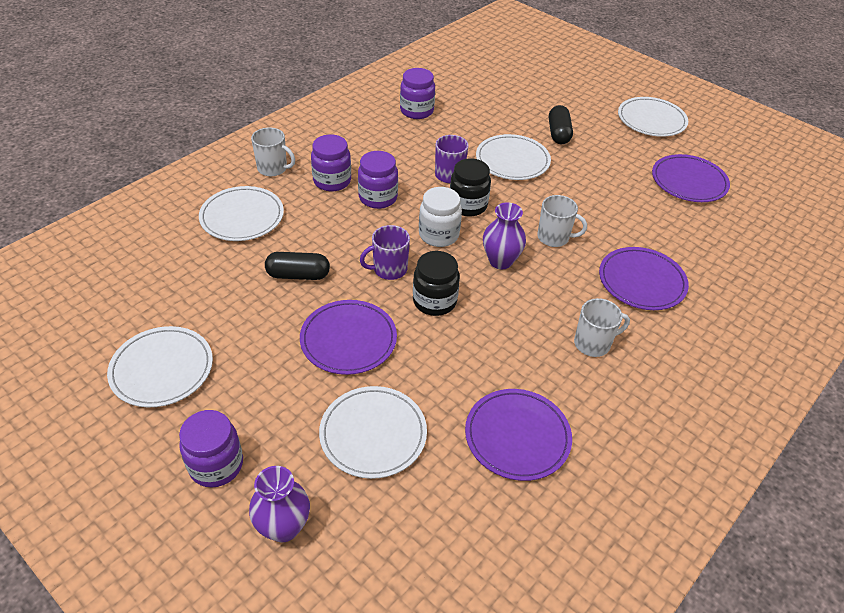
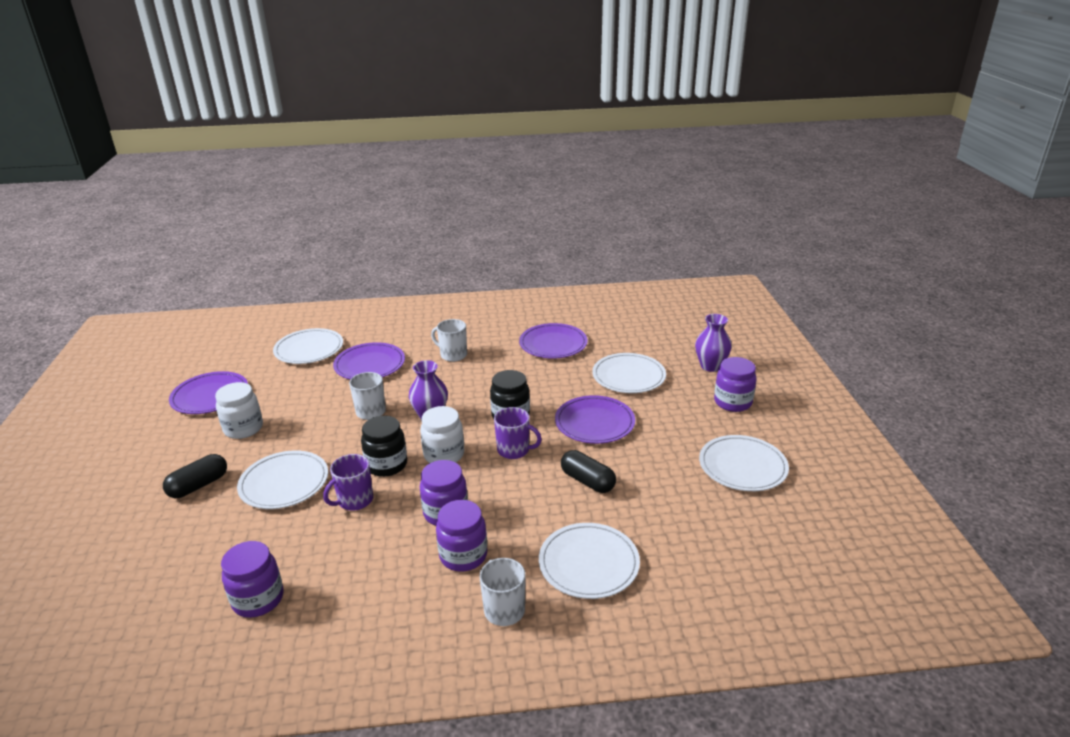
camera: 135 degrees left, 15 degrees down
(611, 175) = (243, 428): none -> white jar
(651, 120) = (108, 453): white plate -> white plate (309, 349)

